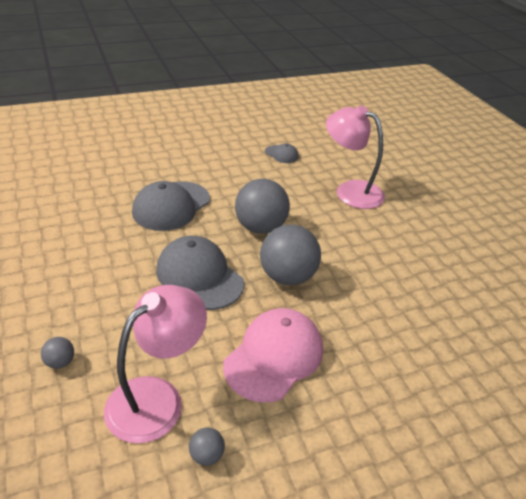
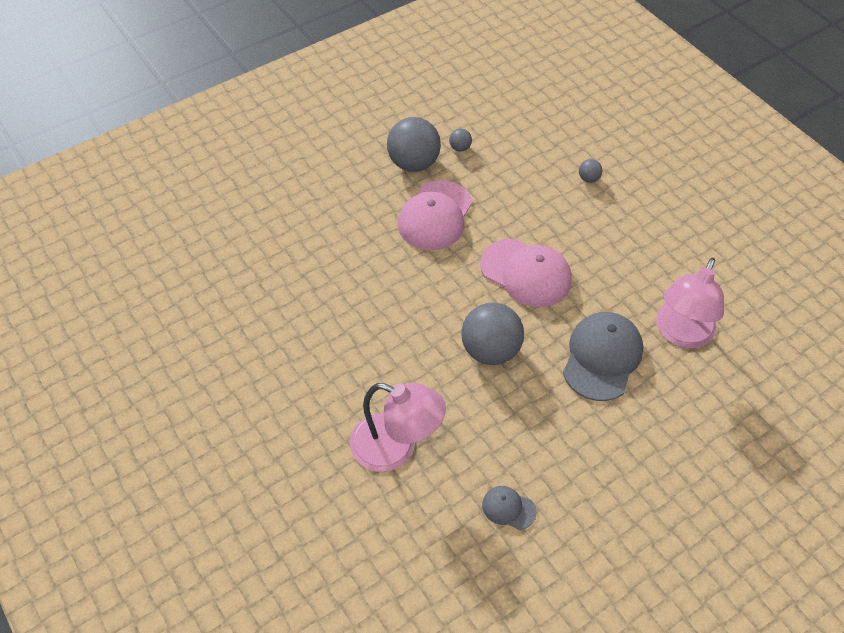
camera: 170 degrees right, 15 degrees up
(157, 398) = (508, 171): pink lamp -> pink lamp (681, 334)
(199, 276) = (526, 273): grey cap -> pink cap
(287, 277) = (444, 292): grey ball -> grey ball (413, 163)

